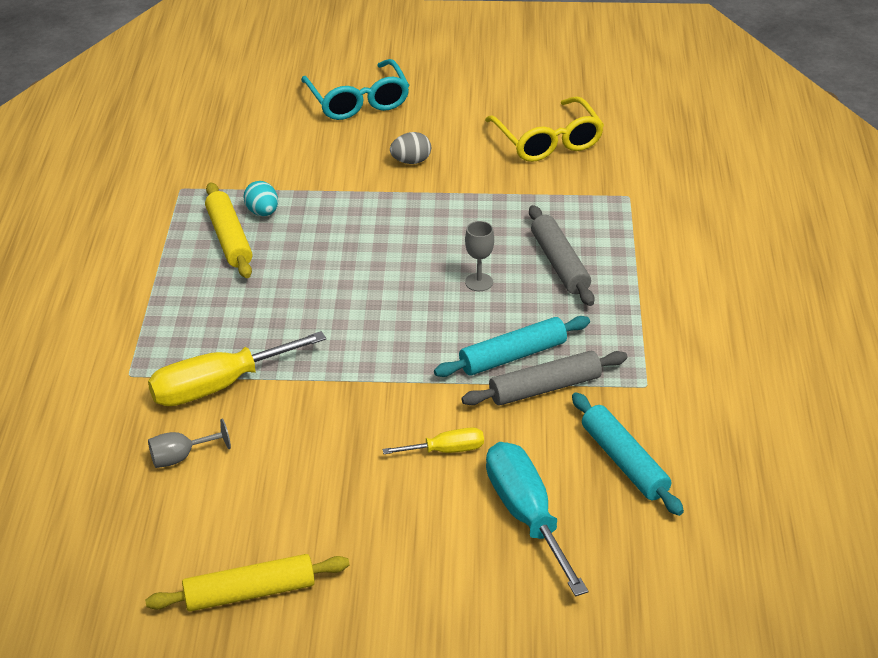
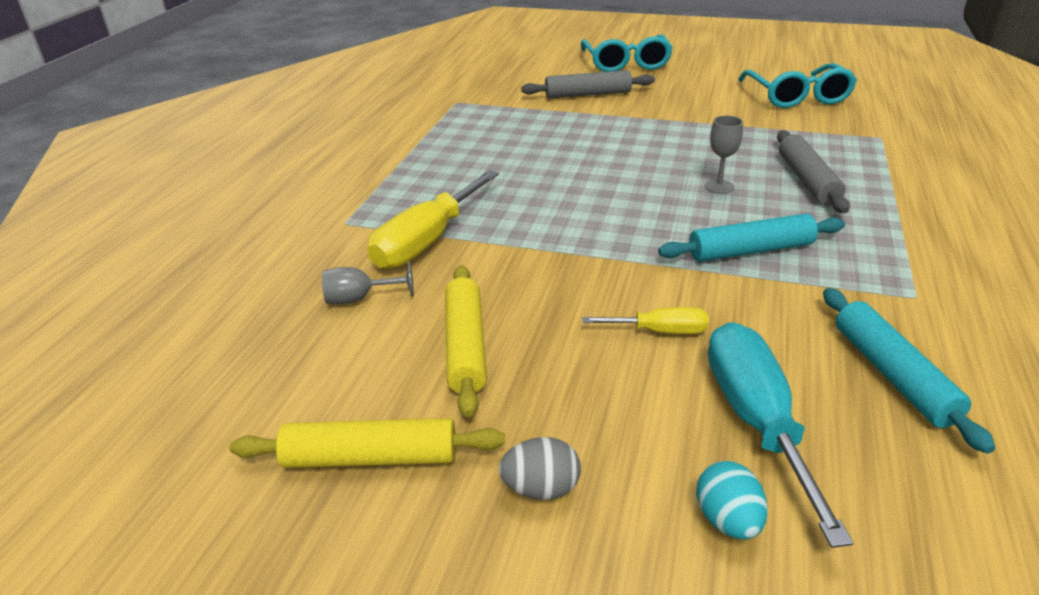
camera: 15 degrees right, 5 degrees down
(218, 386) = (426, 241): yellow screwdriver -> yellow screwdriver turned 45 degrees counterclockwise
(229, 238) = (484, 136): yellow rolling pin -> yellow rolling pin (466, 346)
(262, 212) = (520, 122): turquoise egg -> turquoise egg (728, 520)
(411, 161) = (665, 100): grey egg -> grey egg (541, 489)
(545, 388) = (787, 284): grey rolling pin -> grey rolling pin (588, 94)
(547, 141) = (797, 96): yellow glasses -> turquoise glasses

